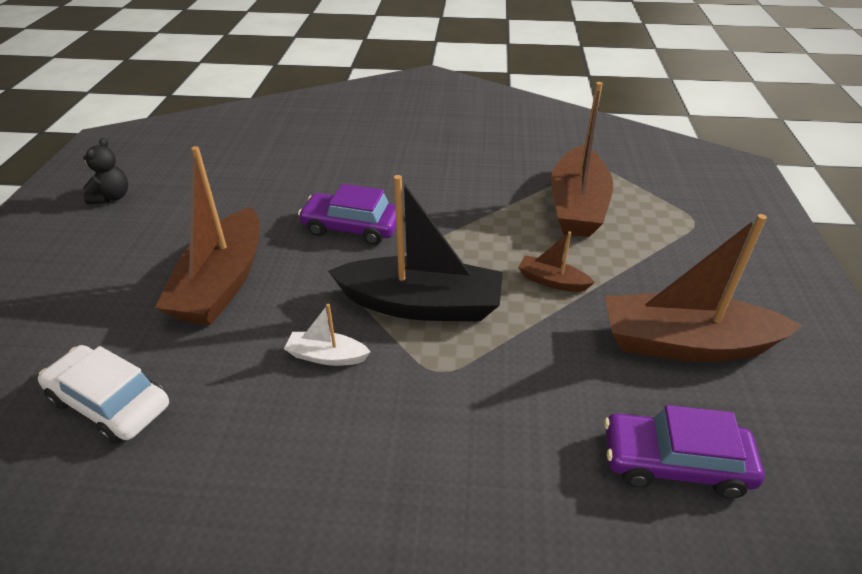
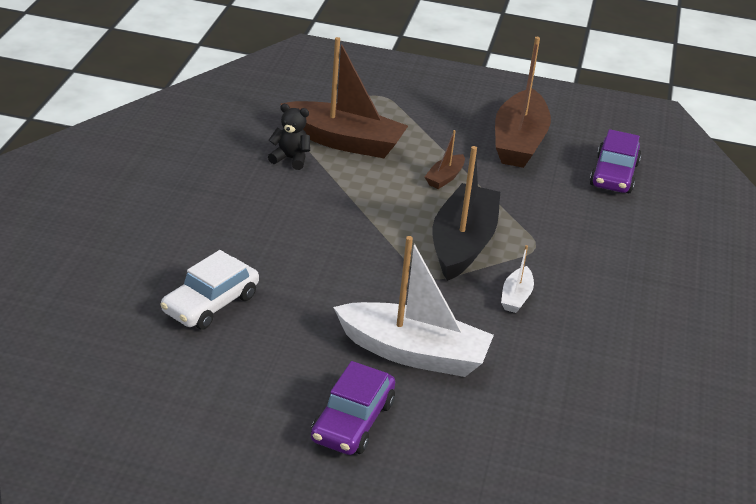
camera: 85 degrees left, 5 degrees down
(110, 403) = (558, 412): white car -> white car (210, 304)
(112, 197) = (227, 447): black teddy bear -> black teddy bear (290, 159)
(222, 282) = (413, 353): brown boat -> white boat
(352, 228) = (344, 269): purple car -> purple car (353, 421)

